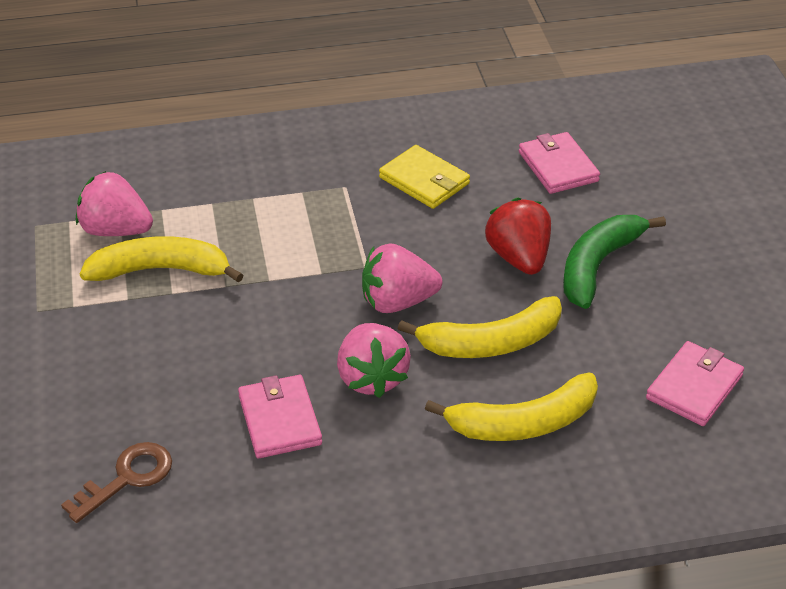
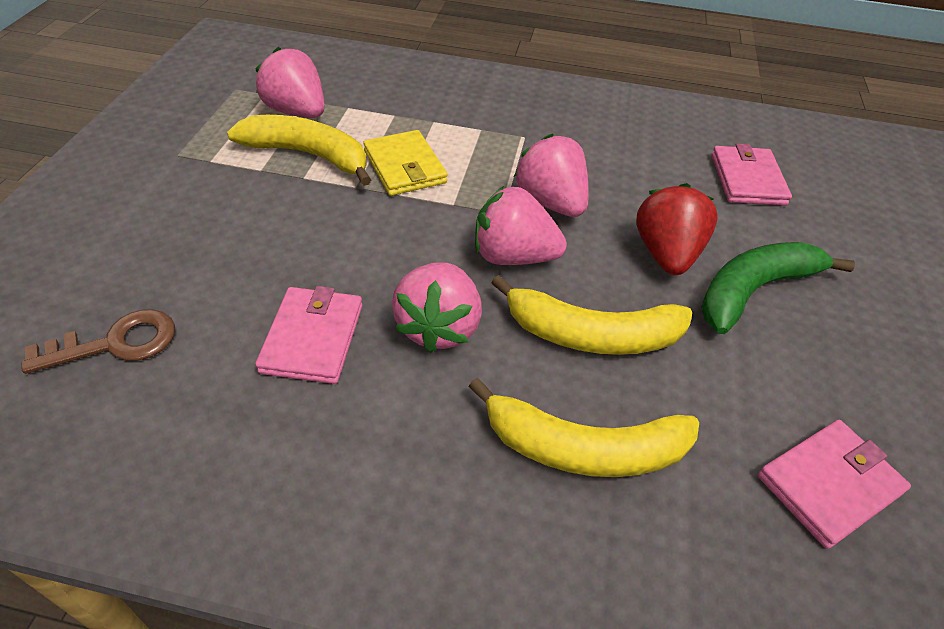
camera: 20 degrees right, 5 degrees up
(403, 243) = (550, 202): none -> pink strawberry
(424, 181) = (603, 153): yellow wallet -> yellow wallet (404, 167)

